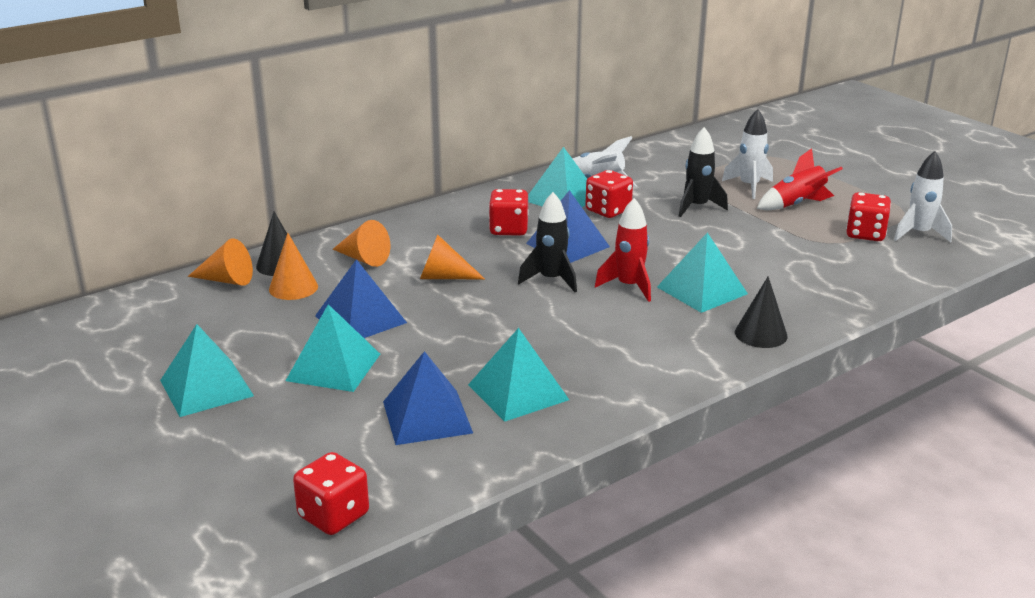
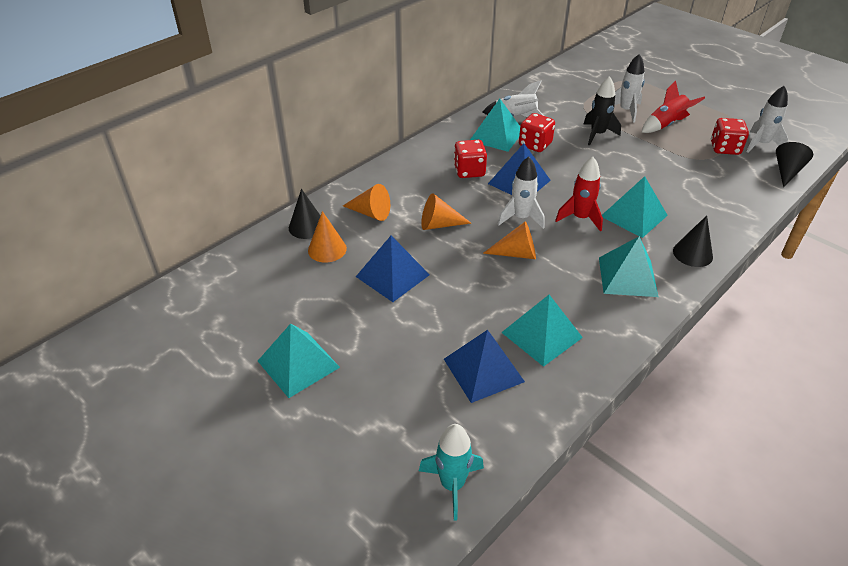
camera: 10 degrees left, 15 degrees up
(227, 280) = (271, 247): orange cone -> orange cone (516, 253)
(333, 367) = (391, 328): turquoise pyramid -> turquoise pyramid (627, 276)
(333, 515) = (452, 485): red dice -> turquoise rocket
(551, 280) = (521, 218): black rocket -> white rocket
(940, 264) = (787, 171): none -> black cone

